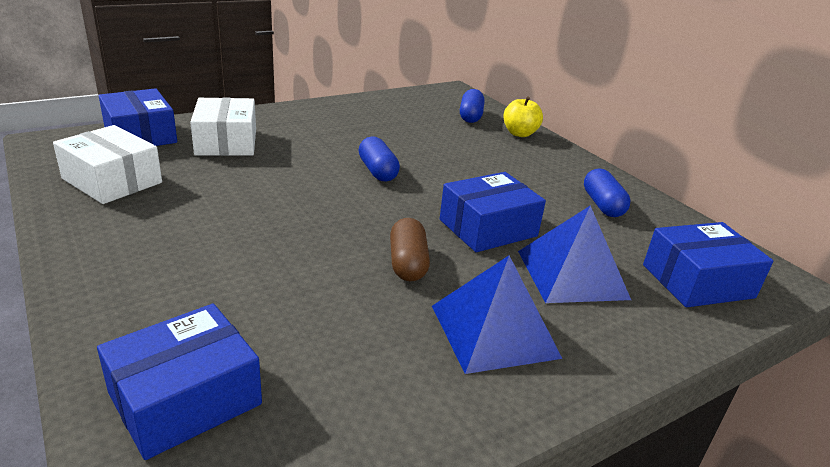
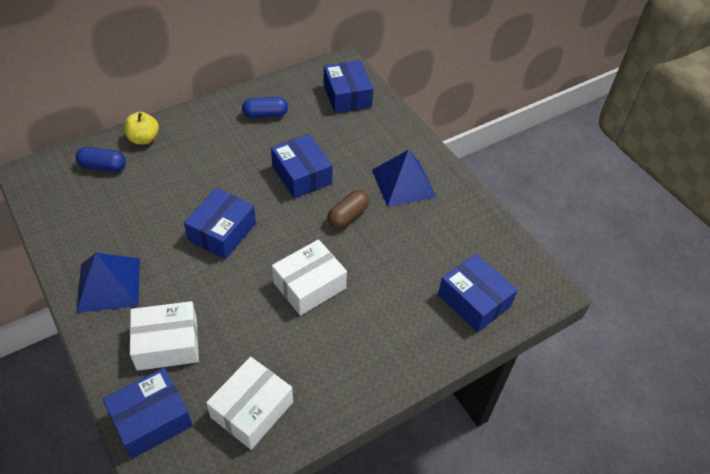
camera: 90 degrees left, 20 degrees up
(278, 224) = (309, 285): none -> white box
(378, 171) = (222, 232): blue capsule -> blue box
(408, 263) = (348, 216): brown capsule -> brown capsule turned 45 degrees counterclockwise
(572, 274) = (348, 144): blue pyramid -> blue pyramid (109, 284)

